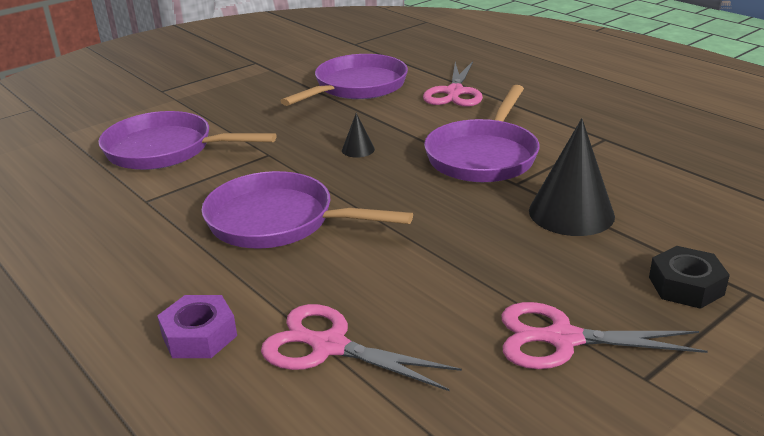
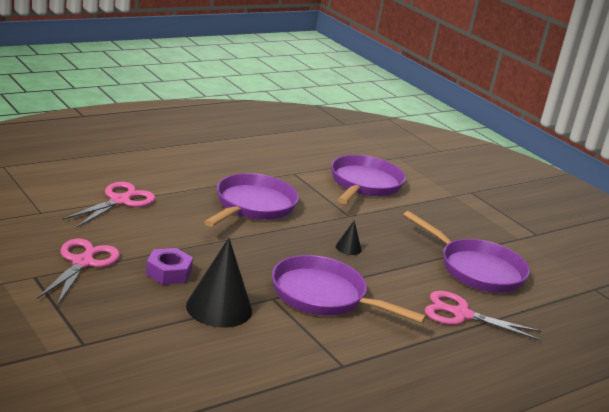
camera: 90 degrees right, 5 degrees down
(199, 335) = (149, 174): purple nut -> purple nut (168, 272)
(686, 286) = (106, 321): black nut -> none

